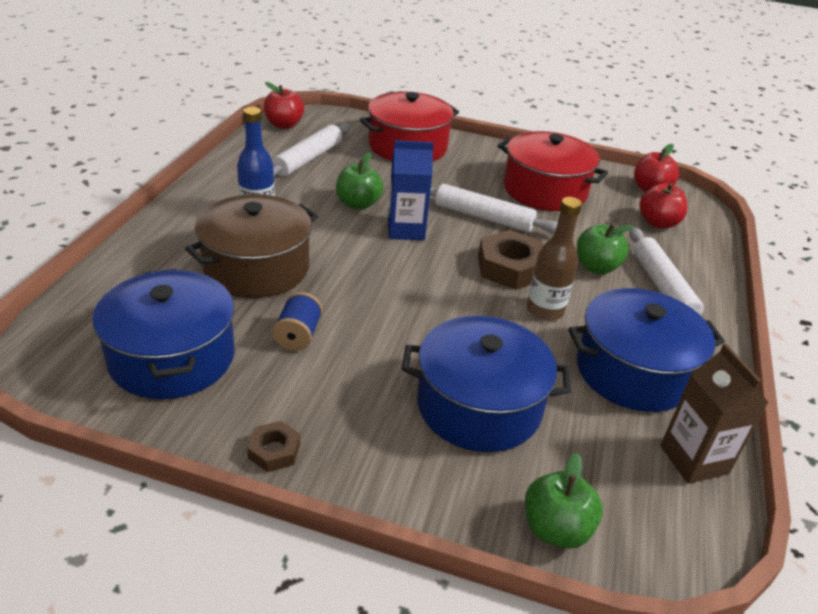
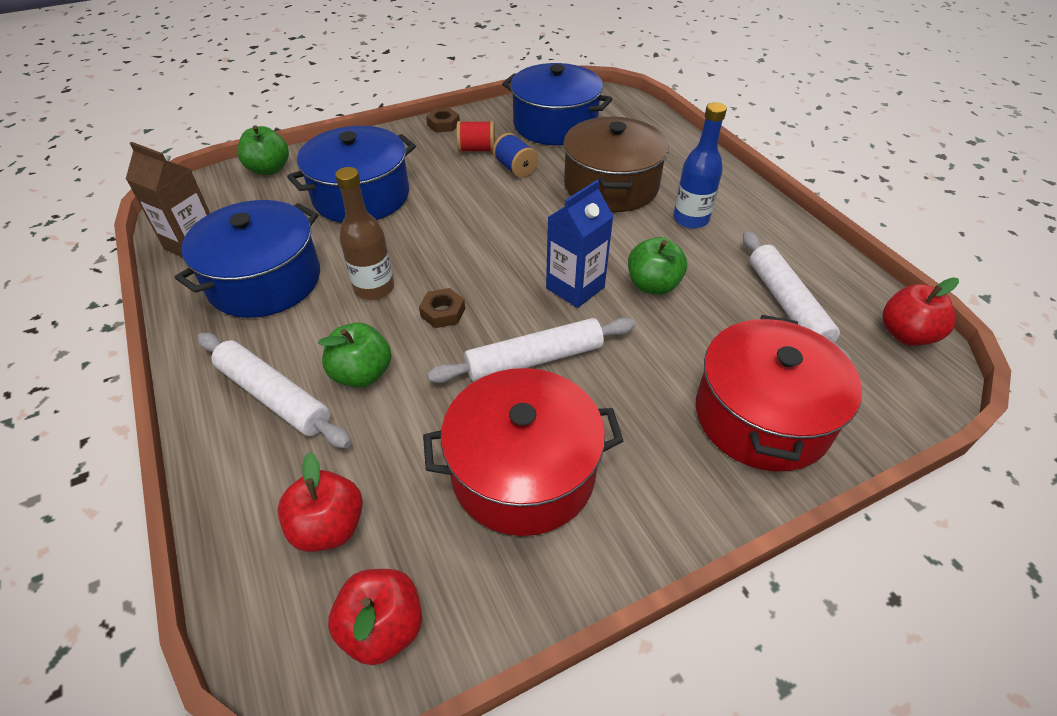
camera: 140 degrees right, 10 degrees up
(296, 383) = (476, 149): none -> red spool
(510, 268) = (443, 312): brown nut -> brown nut, size x0.54

